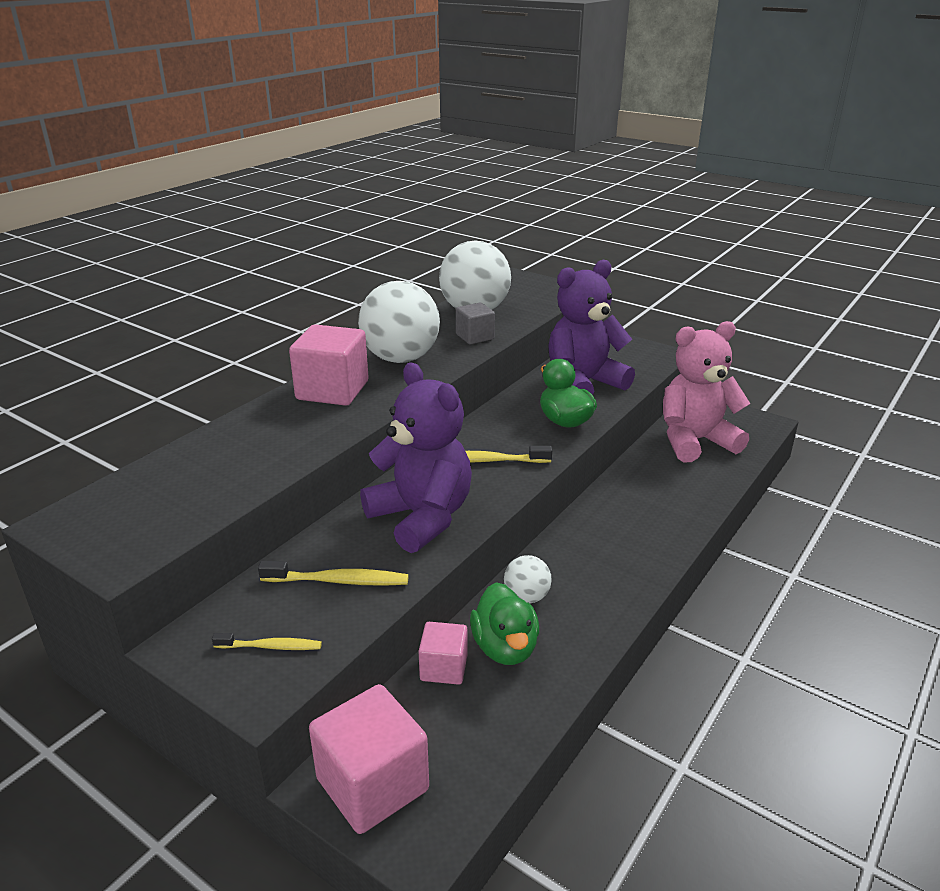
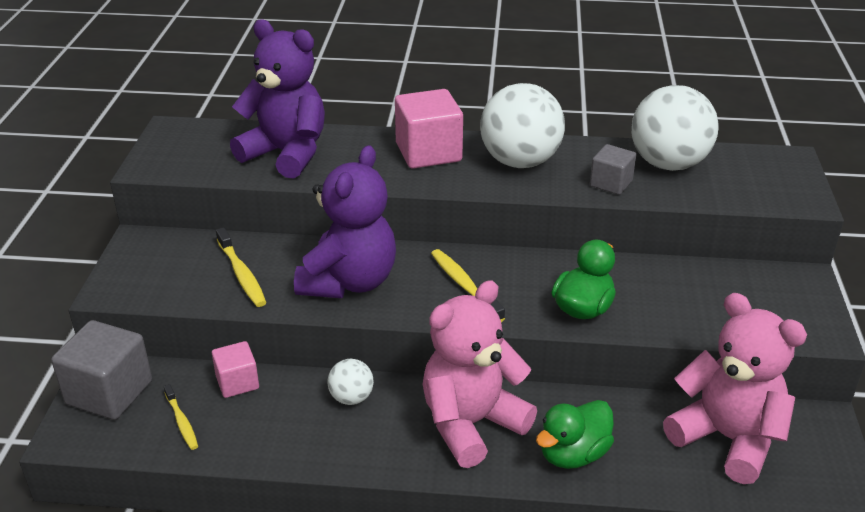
camera: 60 degrees right, 5 degrees up
(270, 646) = (156, 275): yellow toothbrush -> yellow toothbrush (182, 422)
(372, 784) = (109, 392): pink cube -> grey cube
(505, 648) = (280, 407): green duck -> green duck (573, 454)
(583, 383) = (676, 296): purple teddy bear -> purple teddy bear (286, 154)
(607, 542) = (471, 424): none -> pink teddy bear

